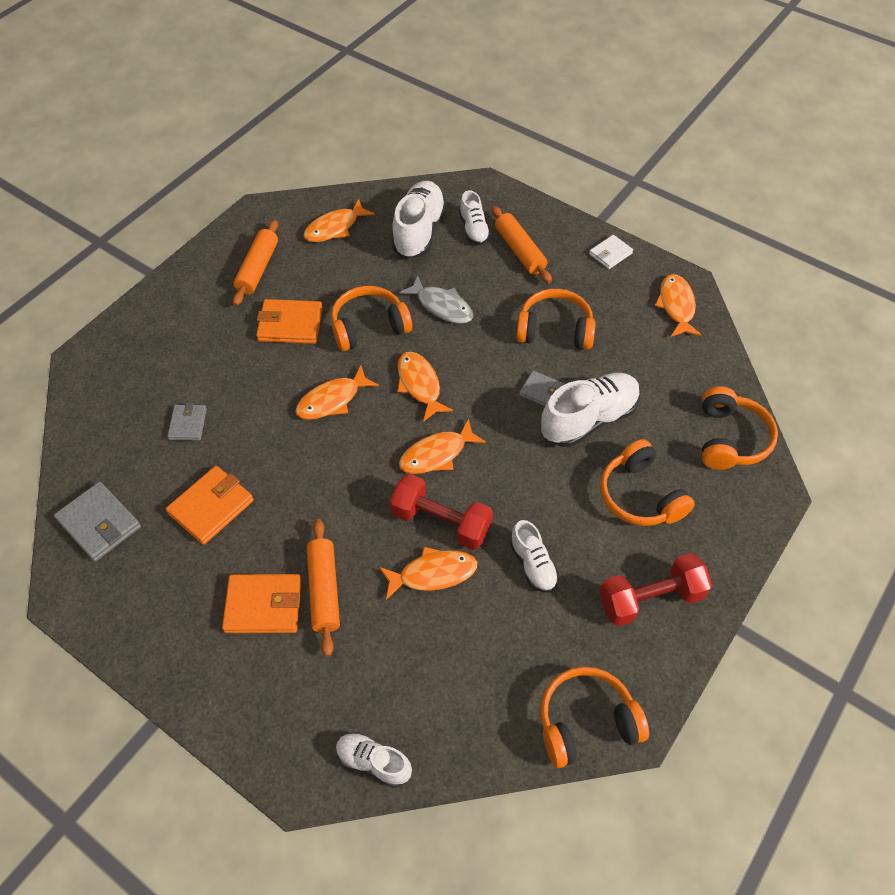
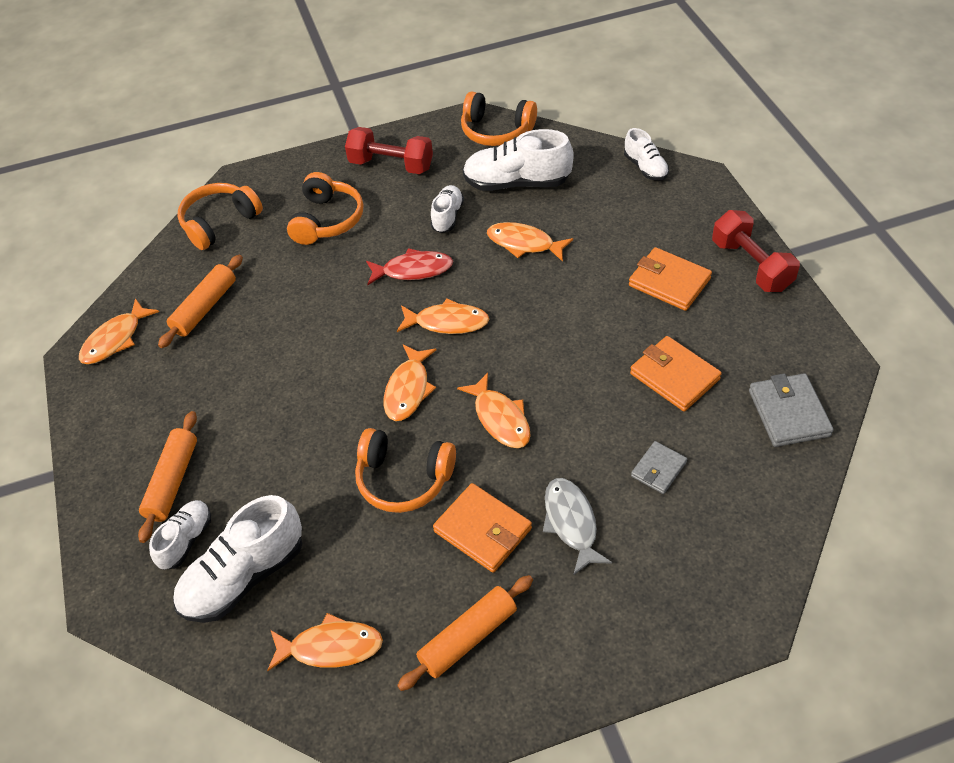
camera: 140 degrees left, 5 degrees down
(211, 507) = (674, 376): orange wallet -> orange wallet turned 60 degrees clockwise
(324, 590) = (614, 271): orange rolling pin -> orange rolling pin (205, 308)
(332, 400) = (500, 418): orange fish -> orange fish turned 60 degrees clockwise
(441, 306) = (313, 461): grey fish -> grey fish (571, 523)
(441, 522) = (489, 273): red dumbbell -> red dumbbell (751, 265)
(510, 487) = (413, 270): none -> red fish
(542, 392) = (311, 327): grey wallet -> none
(554, 330) = (239, 376): orange headphones -> none
(588, 419) = (301, 287): white shoe -> white shoe (517, 183)
(610, 254) = (98, 424): white wallet -> none

